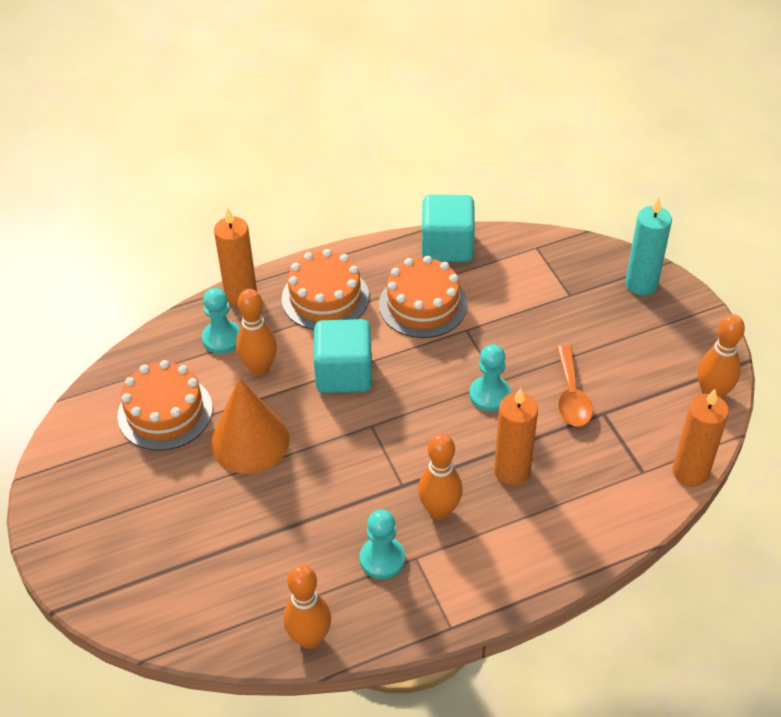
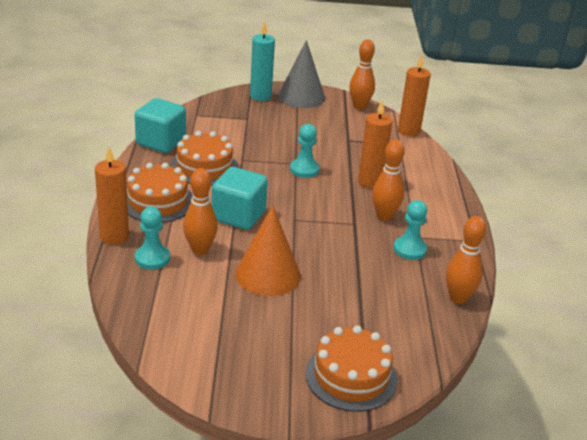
camera: 70 degrees left, 15 degrees down
(165, 412) = (204, 308): orange cake -> orange cake (351, 376)
(571, 396) = (327, 145): orange spoon -> none
(680, 324) = (301, 97): none -> grey cone

